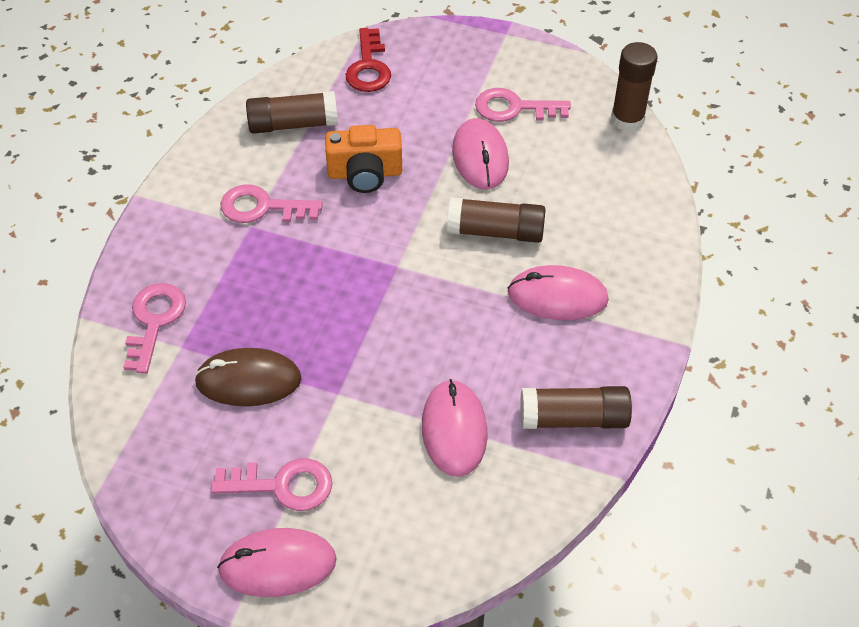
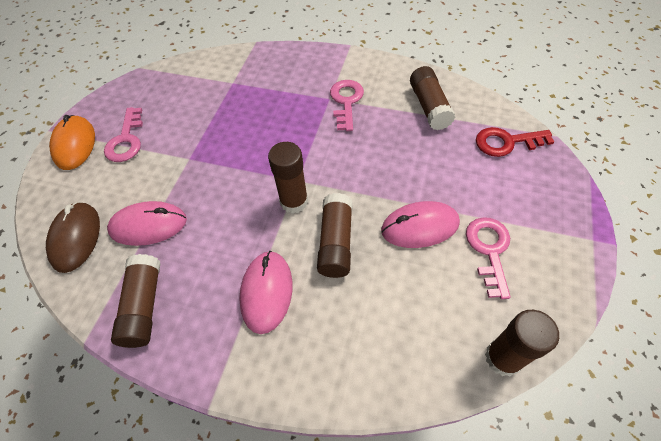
camera: 90 degrees right, 5 degrees up
(154, 321) = (251, 69): pink key -> none
(248, 380) = (204, 115): brown mouse -> brown mouse (76, 238)
(277, 565) = (75, 145): pink mouse -> orange mouse
(365, 173) = (387, 152): orange camera -> none
(432, 269) = (294, 201): none -> brown glue stick

